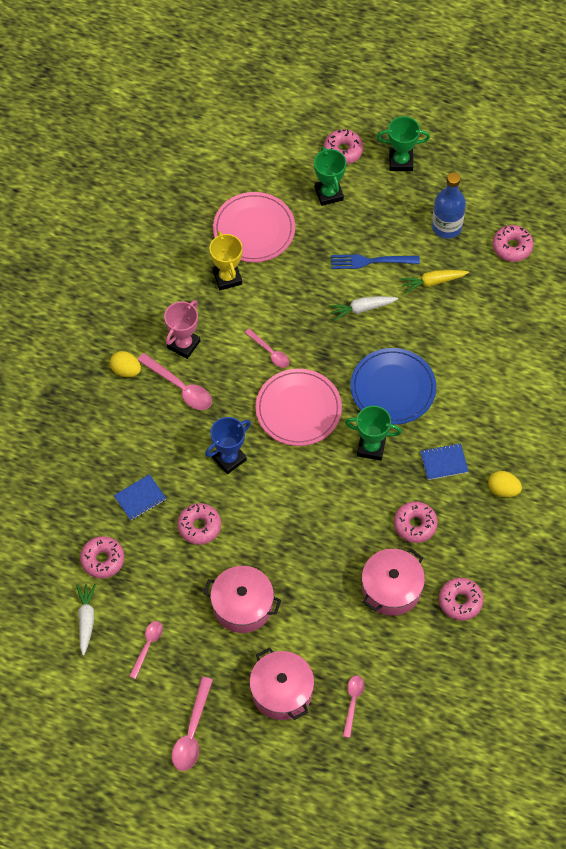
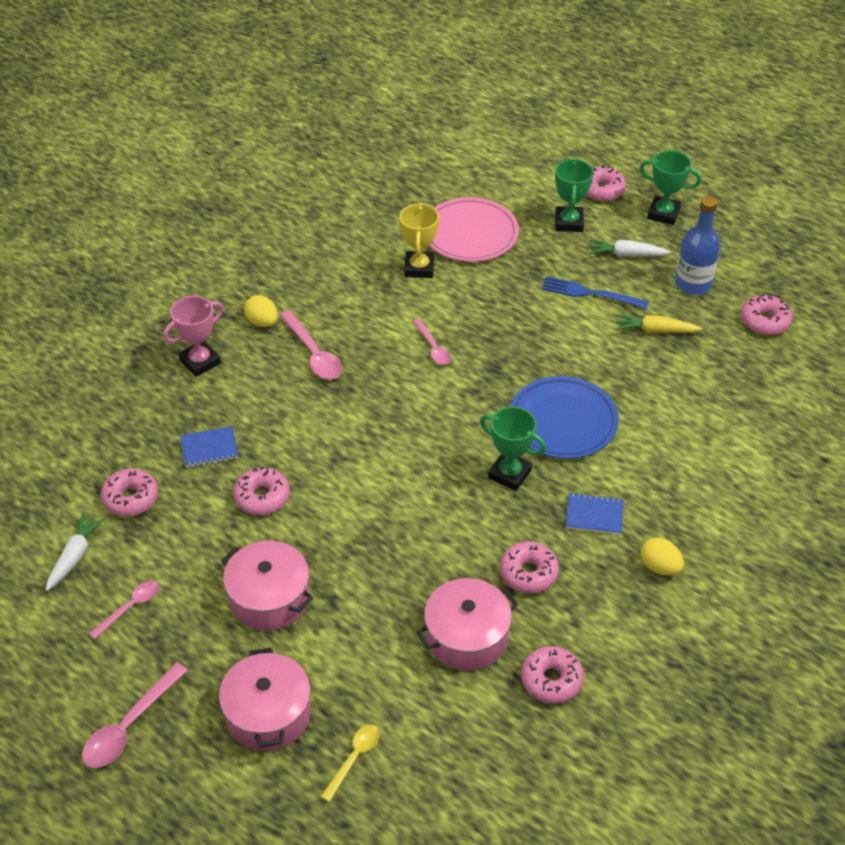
camera: 20 degrees right, 15 degrees down
(183, 344) = (339, 315): pink trophy -> pink trophy (200, 362)
(229, 458) = (333, 438): blue trophy -> none
(298, 409) = (439, 411): pink plate -> none
(352, 702) = (354, 758): pink spoon -> yellow spoon
(362, 309) = (560, 334): white carrot -> white carrot (626, 254)

